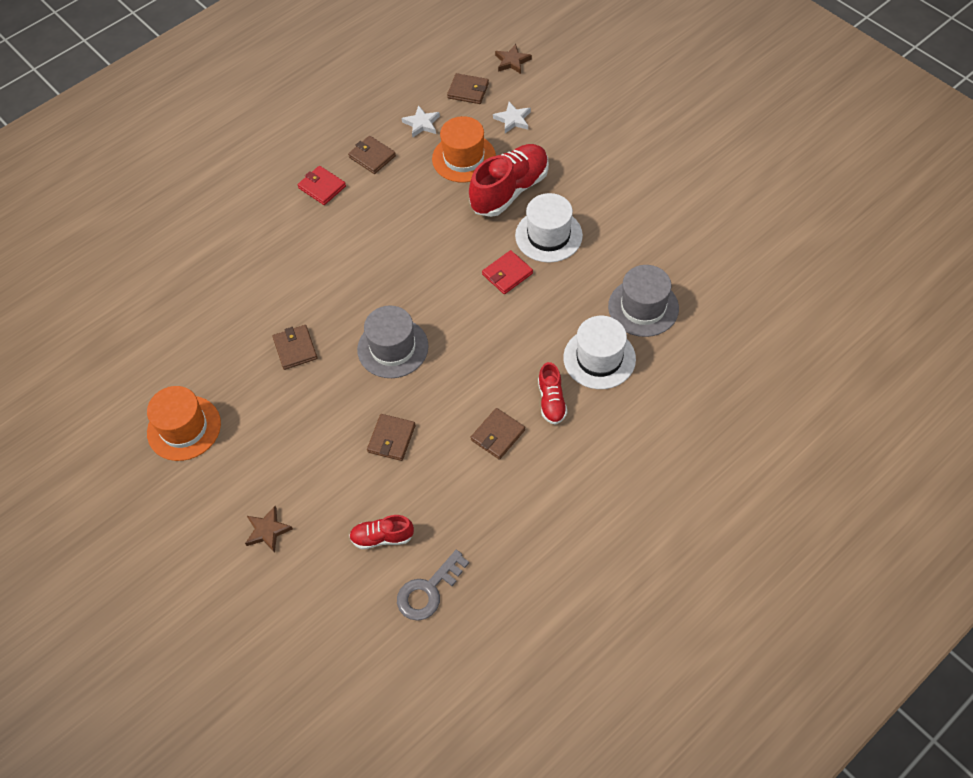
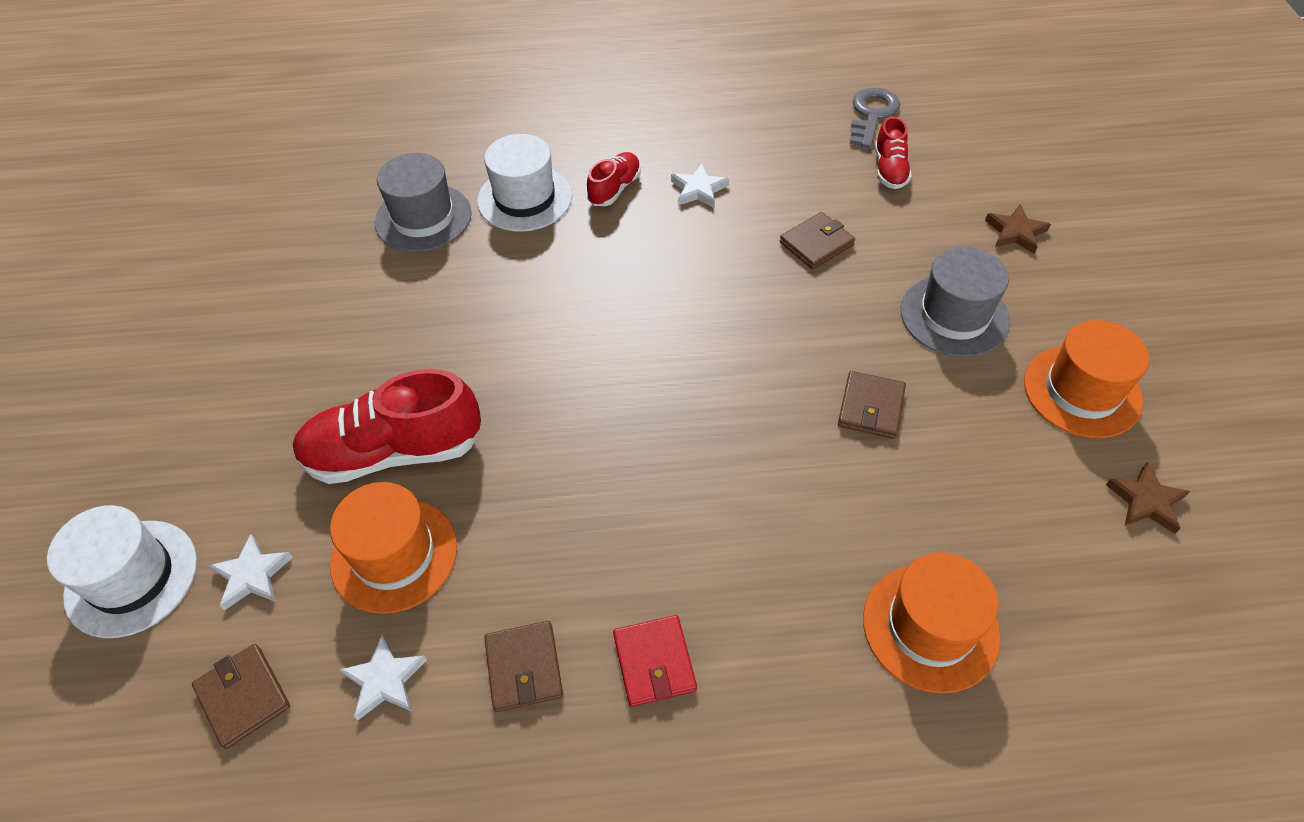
camera: 145 degrees left, 5 degrees down
(214, 264) = (930, 627): none -> orange hat
(382, 537) = (889, 170): red shoe -> red shoe turned 60 degrees clockwise
(393, 348) = (740, 335): grey hat -> grey hat (954, 316)
(428, 590) = (872, 115): grey key -> grey key turned 60 degrees counterclockwise
(498, 435) = (698, 190): brown wallet -> white star
(507, 274) = (521, 340): red wallet -> none
(512, 61) = (107, 708): brown star -> brown star (1146, 501)
(548, 235) = (421, 356): white hat -> white hat (131, 578)

